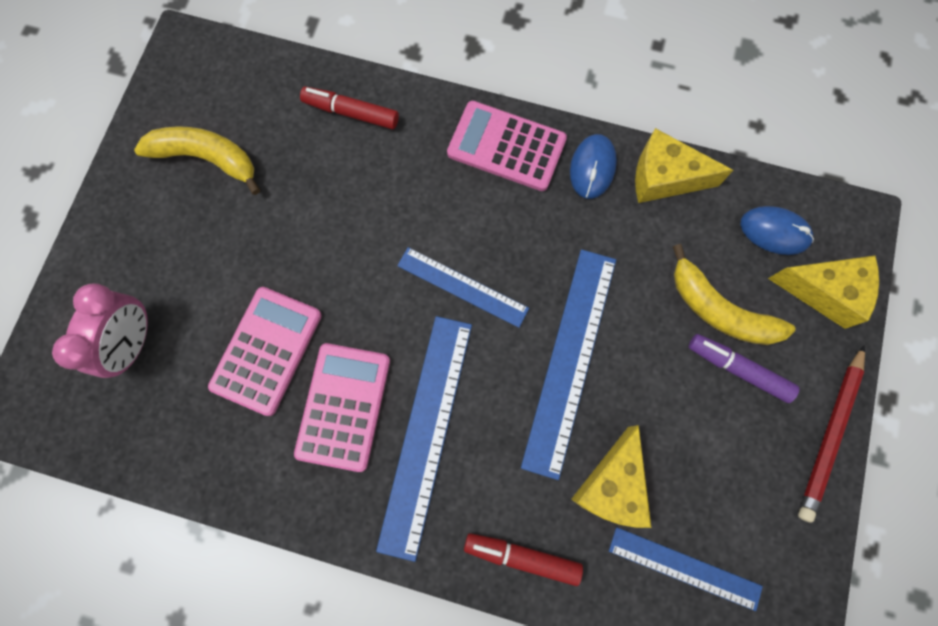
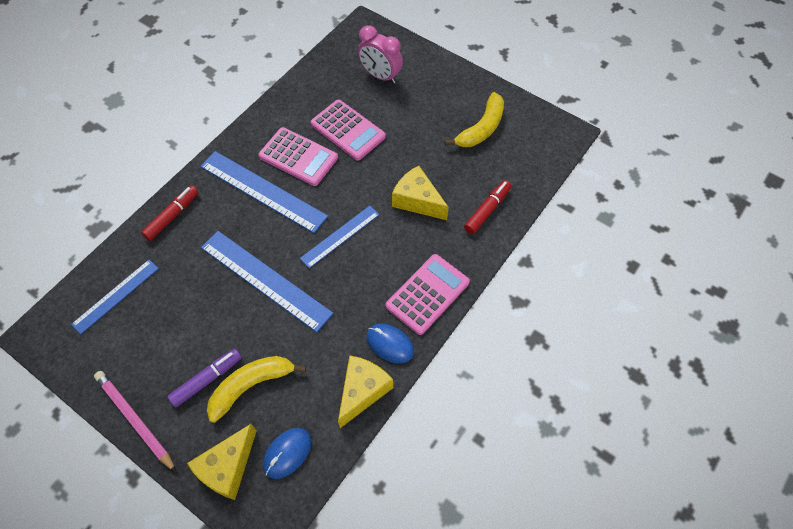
camera: 110 degrees right, 15 degrees down
(612, 485) = (181, 275): yellow cheese -> yellow cheese (417, 201)
(830, 435) = (135, 420): red pencil -> pink pencil

